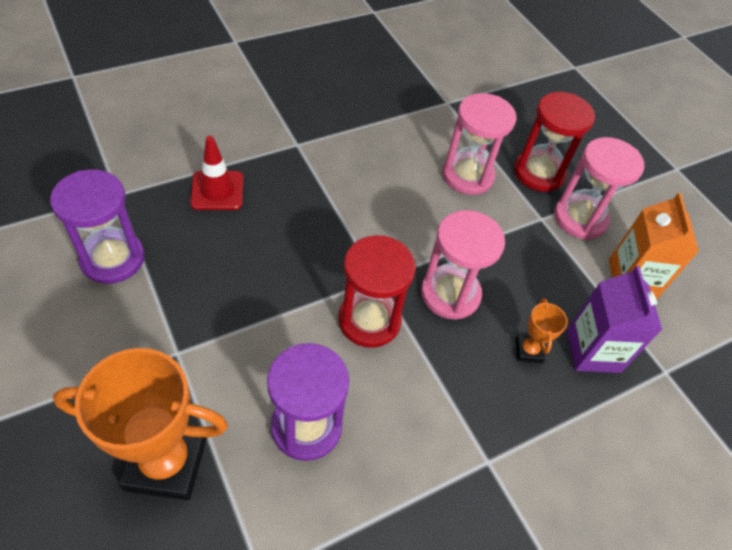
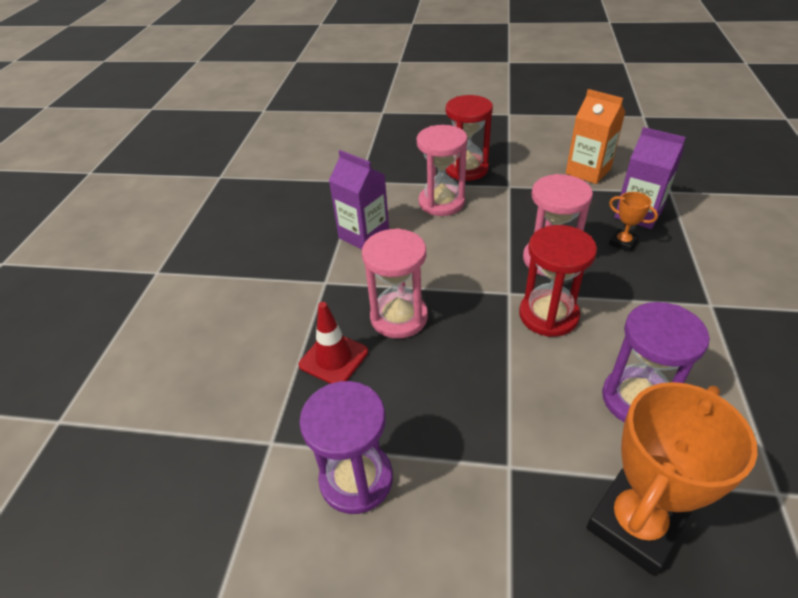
camera: 45 degrees left, 10 degrees down
(374, 141) = (364, 235): none -> purple carton
(580, 218) = (521, 170): pink hourglass -> pink hourglass (399, 317)

